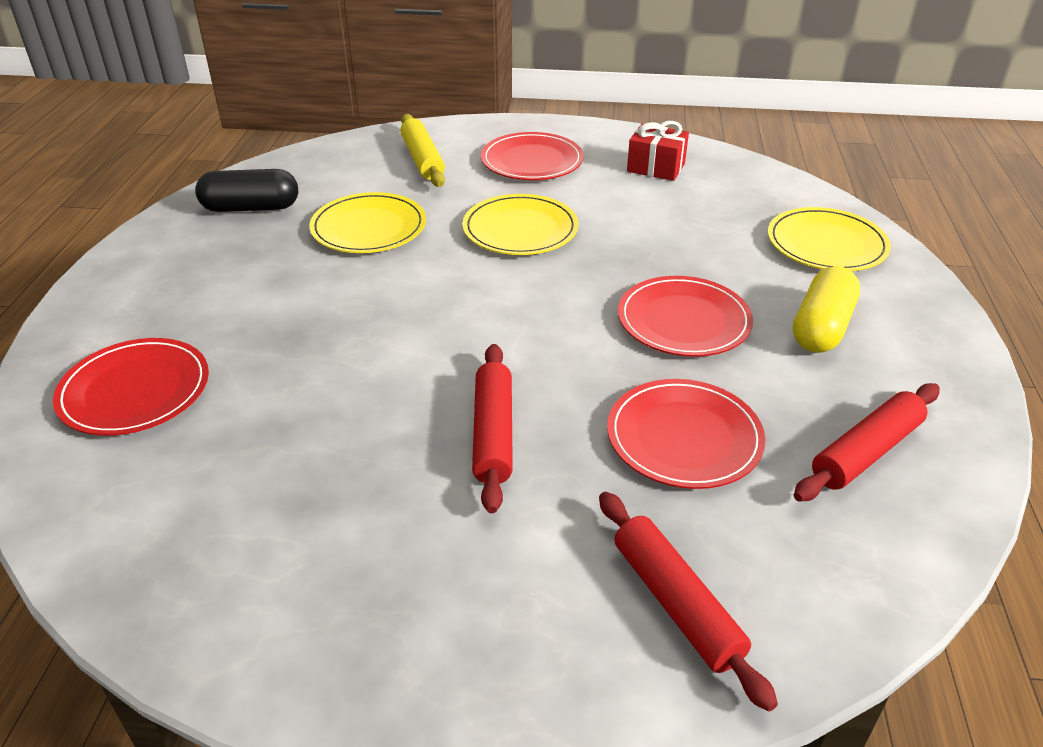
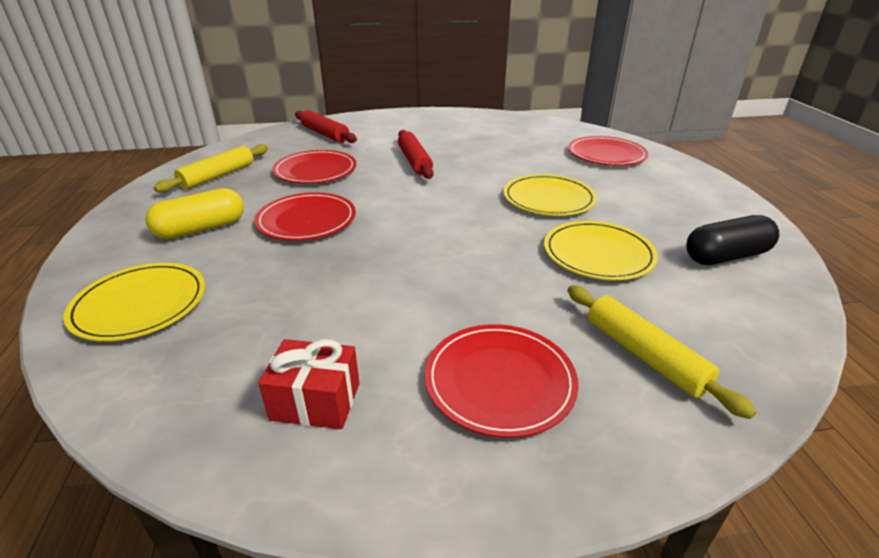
camera: 165 degrees right, 5 degrees down
(520, 229) = (460, 273): yellow plate -> yellow plate (548, 199)
(821, 327) = (201, 229): yellow capsule -> yellow capsule turned 45 degrees clockwise
(866, 452) = (218, 176): red rolling pin -> yellow rolling pin

